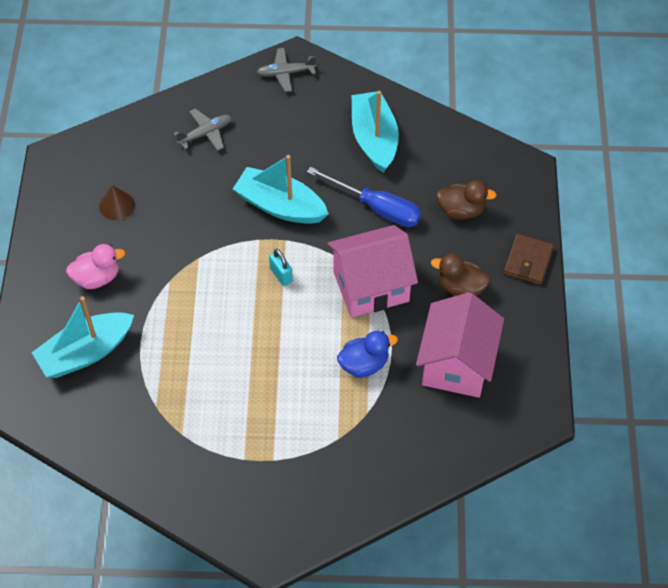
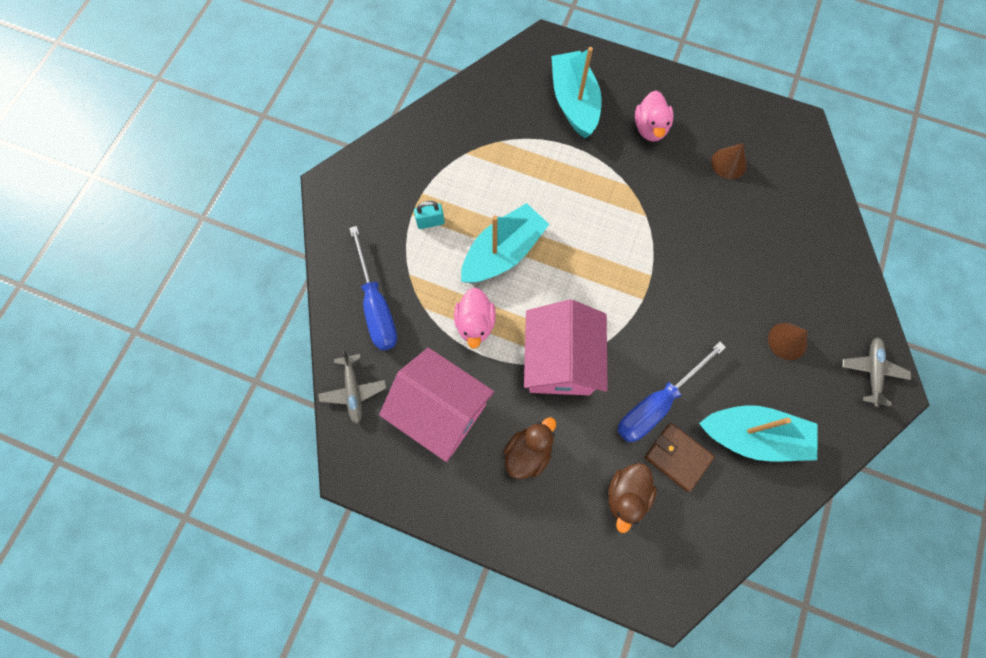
camera: 110 degrees right, 15 degrees up
(206, 133) = (801, 265): grey plane -> grey plane (353, 391)
(280, 206) = (687, 307): turquoise boat -> turquoise boat (503, 253)
(281, 275) = (602, 282): turquoise padlock -> turquoise padlock (430, 222)
(282, 131) = (787, 341): none -> brown cone
(364, 364) = (475, 323): blue duck -> pink duck
(382, 455) = (376, 305): none -> blue screwdriver
(528, 261) = (536, 542): brown wallet -> brown wallet (677, 457)

